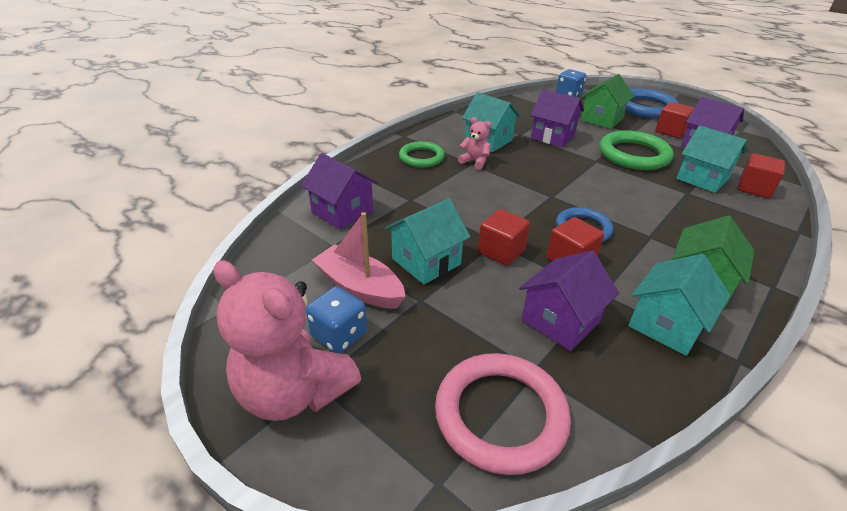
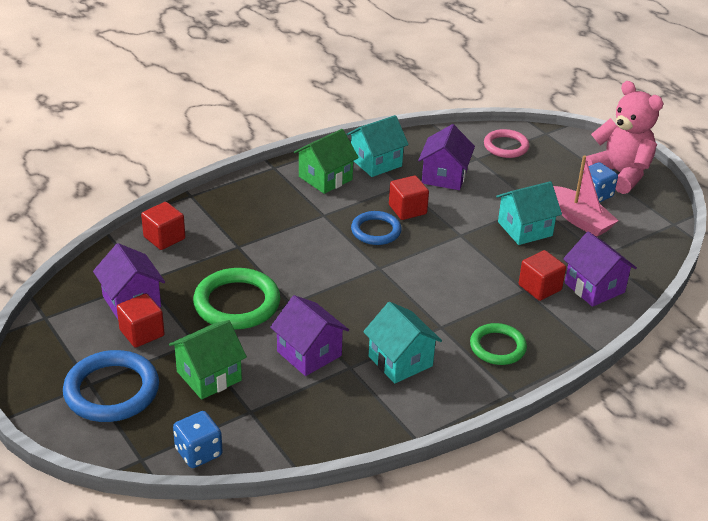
camera: 165 degrees left, 0 degrees up
(475, 162) = (435, 327): pink teddy bear -> none
(500, 415) = (506, 146): pink ring -> pink ring, size x0.63
(501, 251) = (460, 226): red cube -> red cube (540, 287)
(560, 321) = (444, 176): purple house -> purple house turned 45 degrees counterclockwise
(702, 178) = (200, 258): turquoise house -> none

